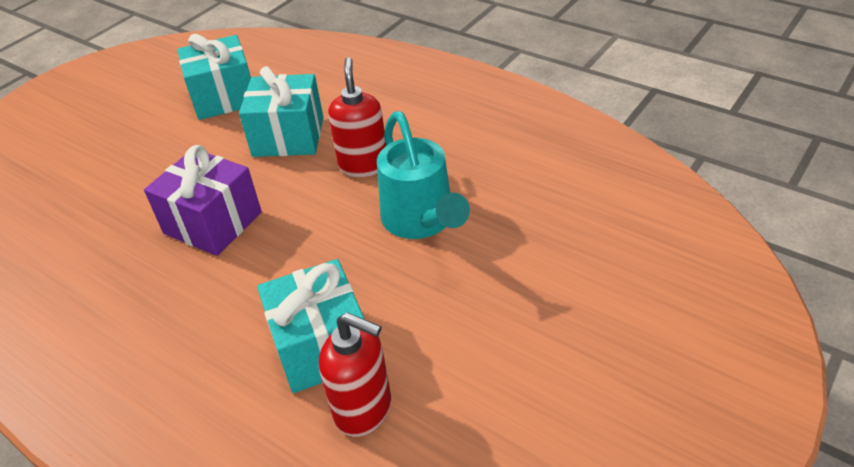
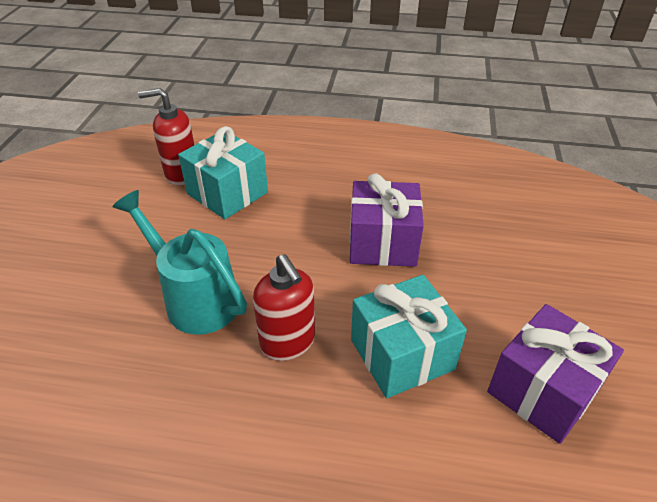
camera: 150 degrees right, 0 degrees up
(224, 97) = (543, 390): turquoise gift -> purple gift

